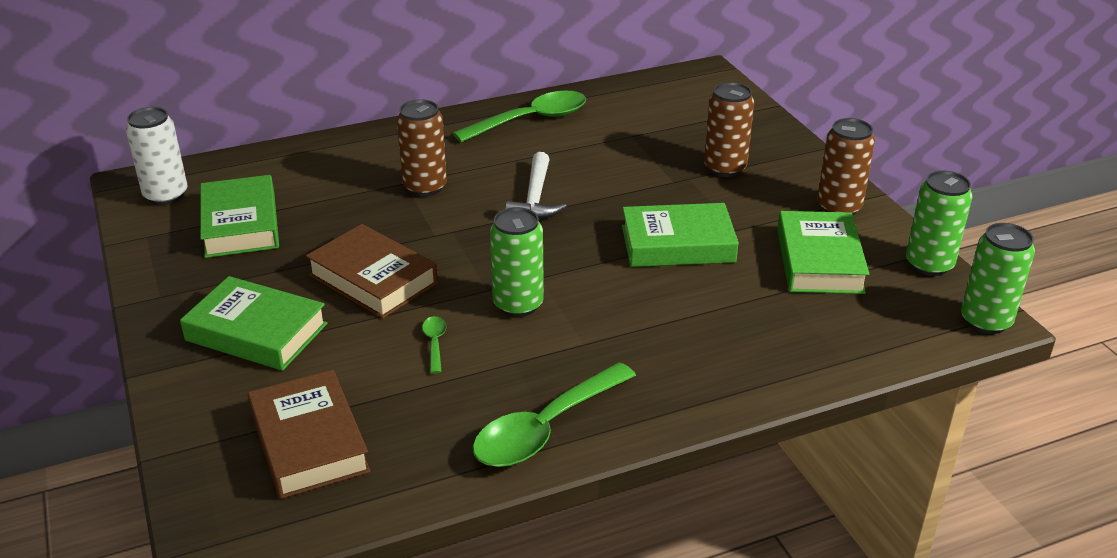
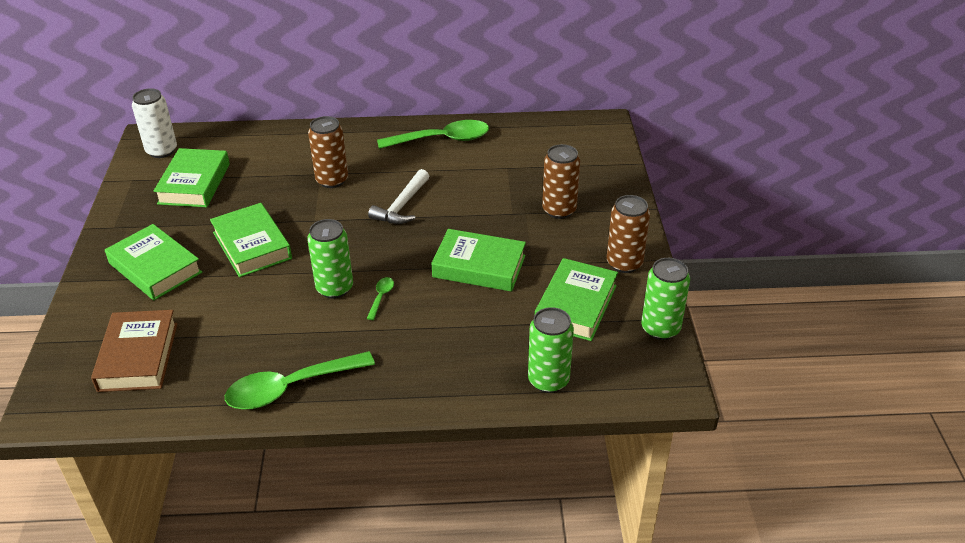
camera: 20 degrees right, 5 degrees up
(373, 279) = (252, 245): brown book -> green book
(434, 343) = (260, 304): green spoon -> green spoon (381, 297)
(985, 321) = (670, 387): green can -> green can (548, 380)

